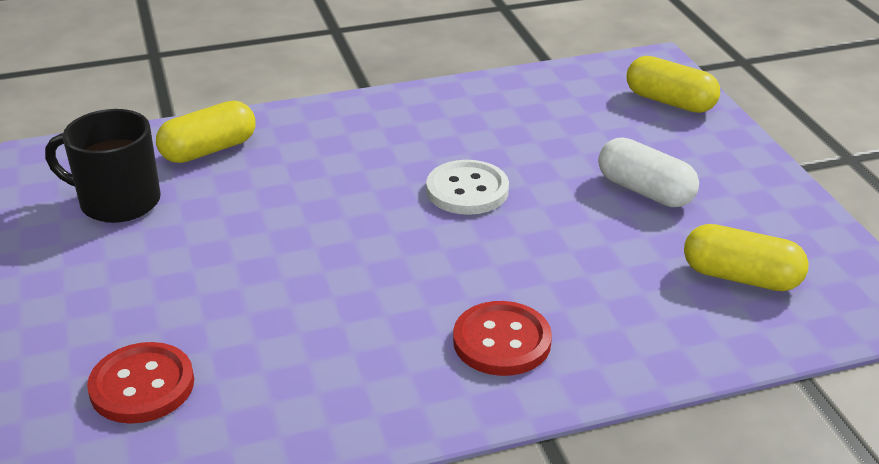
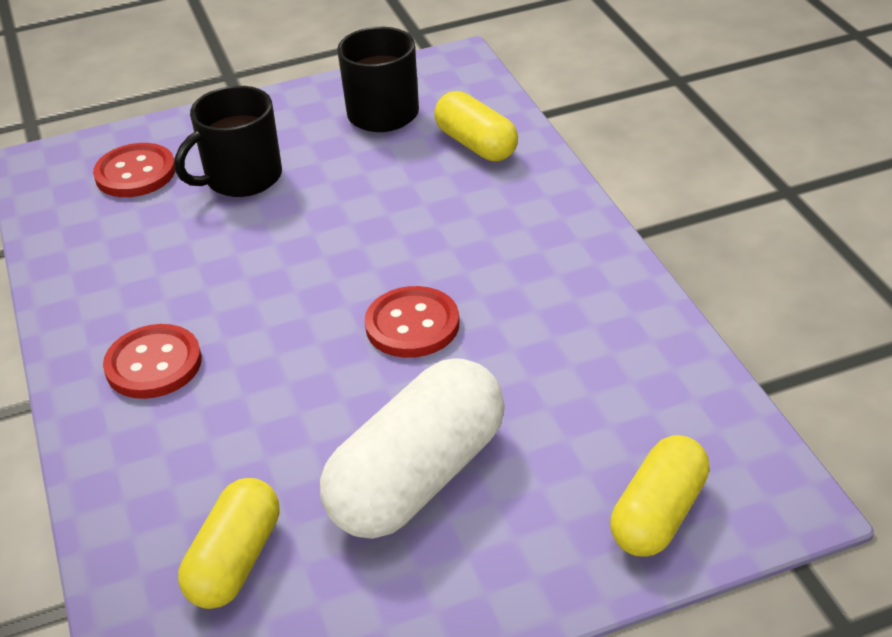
camera: 90 degrees right, 5 degrees up
(195, 297) = (242, 178): none -> black mug
(467, 190) = (412, 325): white button -> red button
(645, 191) = (418, 478): white capsule -> white capsule, size x1.62

